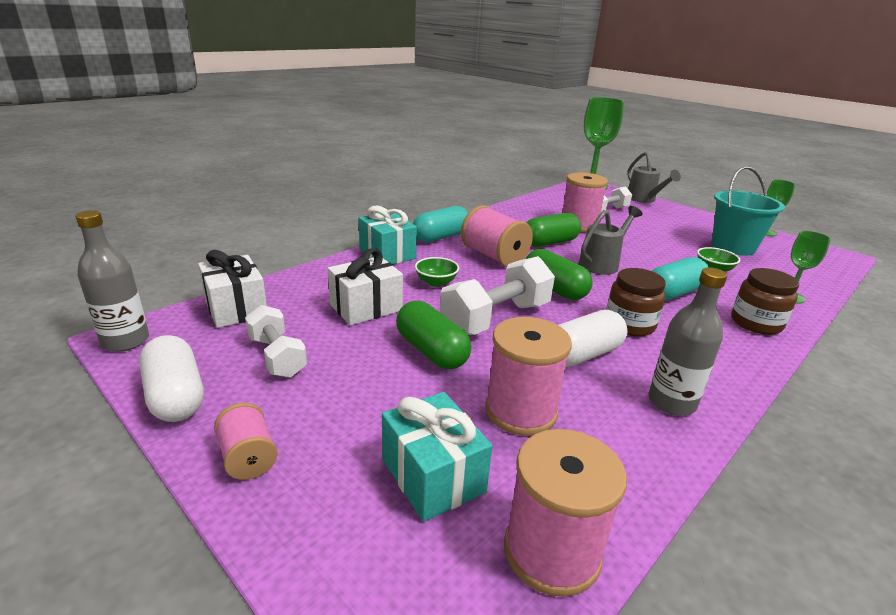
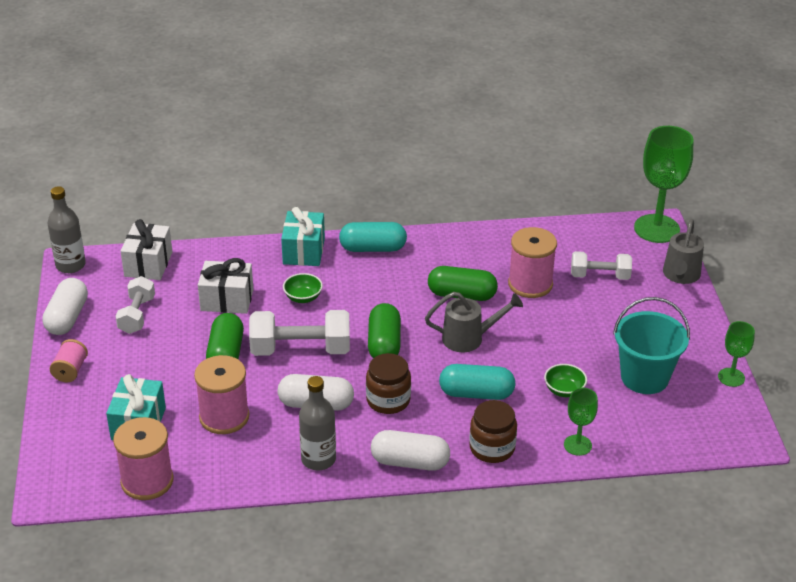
camera: 40 degrees right, 10 degrees up
(494, 256) = (387, 290): pink spool -> none
(734, 363) = (410, 462): none -> white capsule

